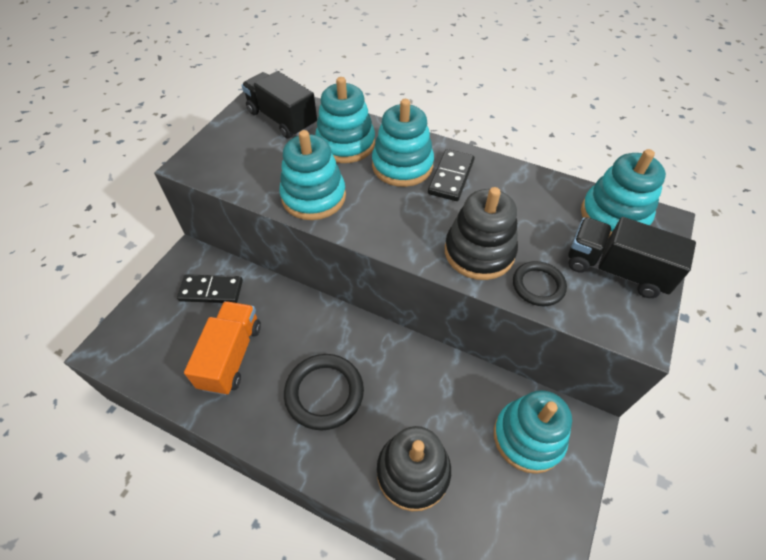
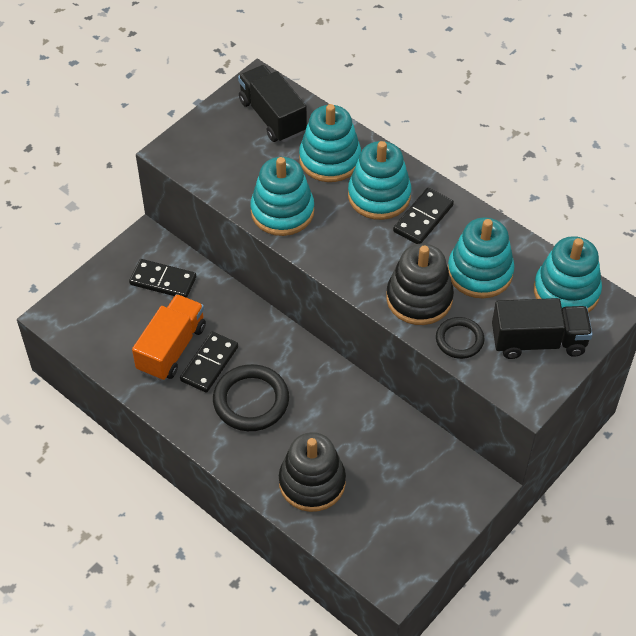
camera: 15 degrees right, 0 degrees up
(273, 363) = (209, 364): none -> black domino
(528, 437) = (427, 480): turquoise stacking toy -> turquoise stacking toy (480, 272)
(615, 270) = (538, 341): black truck -> black truck turned 135 degrees clockwise

